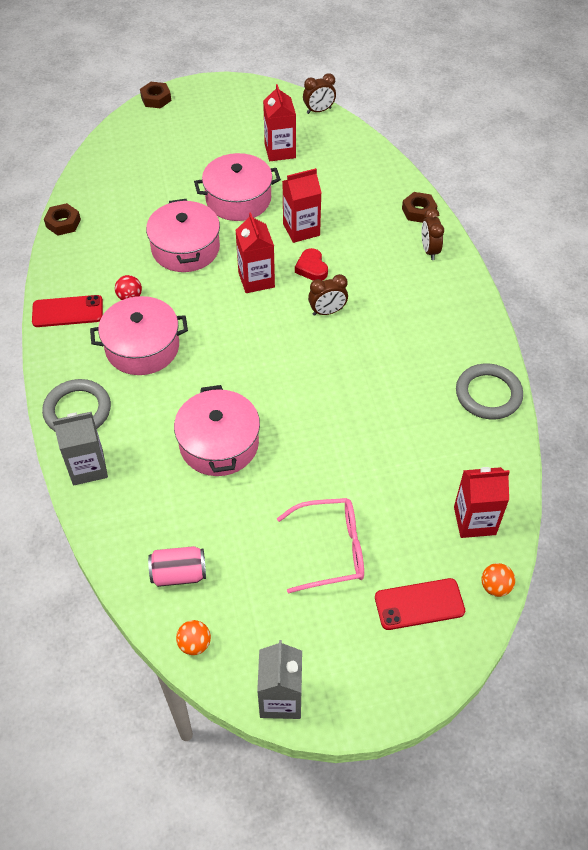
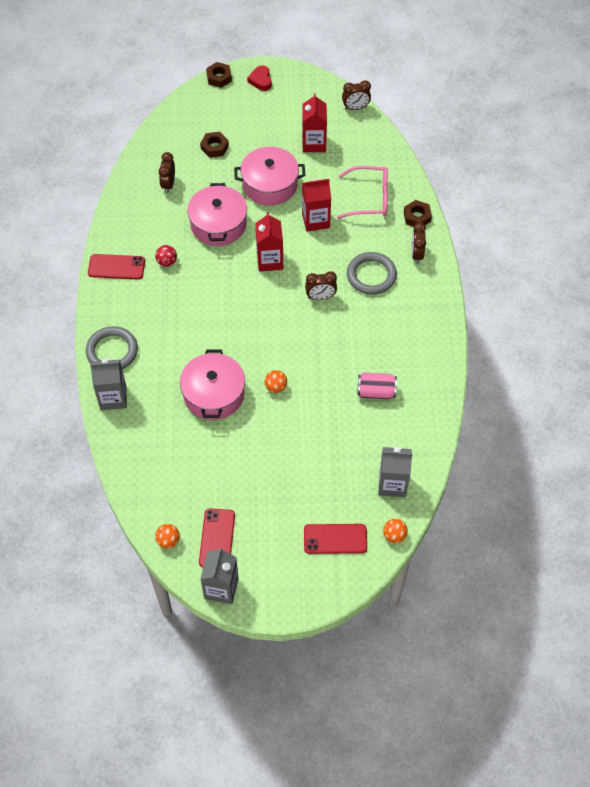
camera: 10 degrees right, 5 degrees up
(63, 223) = (124, 187): brown nut -> brown nut (214, 147)
(117, 213) = (168, 184): none -> brown clock
(142, 347) = (169, 306): pink pot -> none
(179, 574) = (166, 489): pink can -> pink can (376, 392)
(260, 630) = (217, 538): none -> red phone
(296, 423) = (276, 387): none -> orange ball
(311, 268) = (316, 256): red heart -> red heart (261, 80)
(330, 550) = (279, 488): pink glasses -> pink glasses (369, 198)
(474, 520) = (392, 484): red carton -> grey carton
(488, 394) = (430, 386): grey ring -> grey ring (371, 275)

